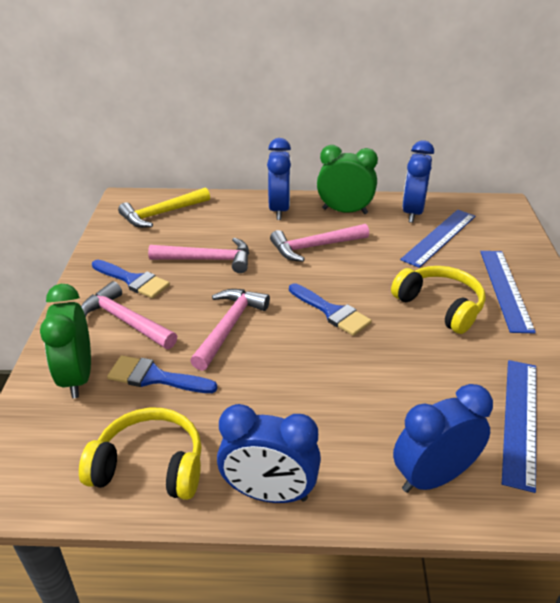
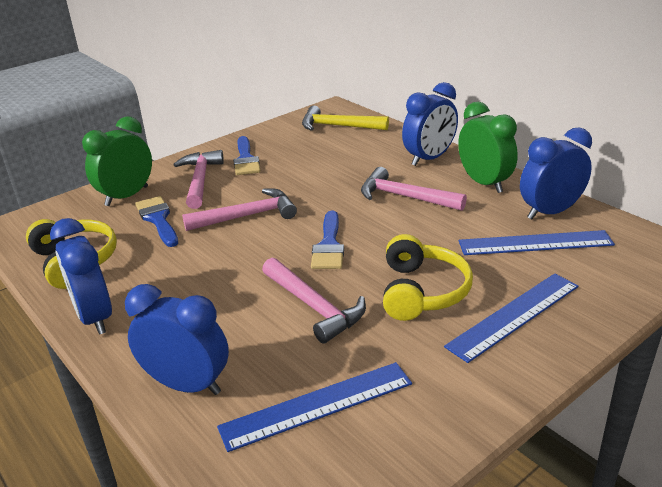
camera: 50 degrees right, 5 degrees down
(207, 260) = (312, 169): pink hammer -> pink hammer (314, 306)

